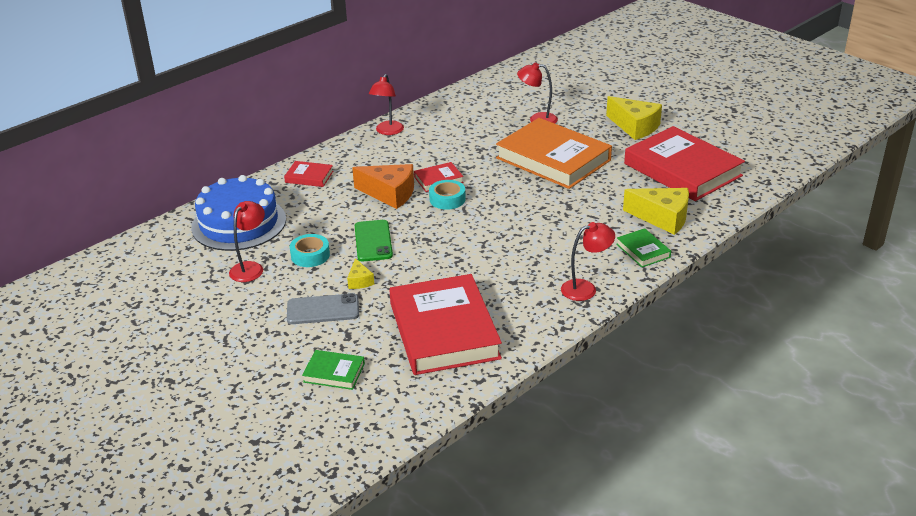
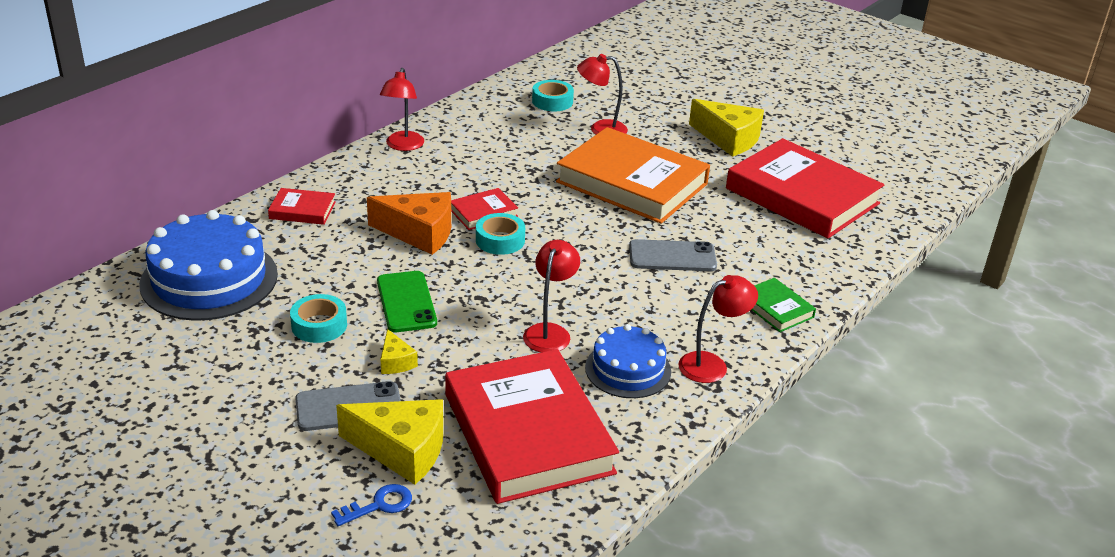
camera: 10 degrees left, 0 degrees up
(250, 268) = (234, 346): red lamp -> red lamp (550, 332)
(334, 373) = (378, 505): green book -> blue key
(504, 98) = (552, 101): none -> turquoise tape
(523, 290) = (628, 369): none -> blue cake
(572, 212) = (672, 256): none -> grey phone
(662, 218) = (791, 262): yellow cheese -> yellow cheese (402, 450)

